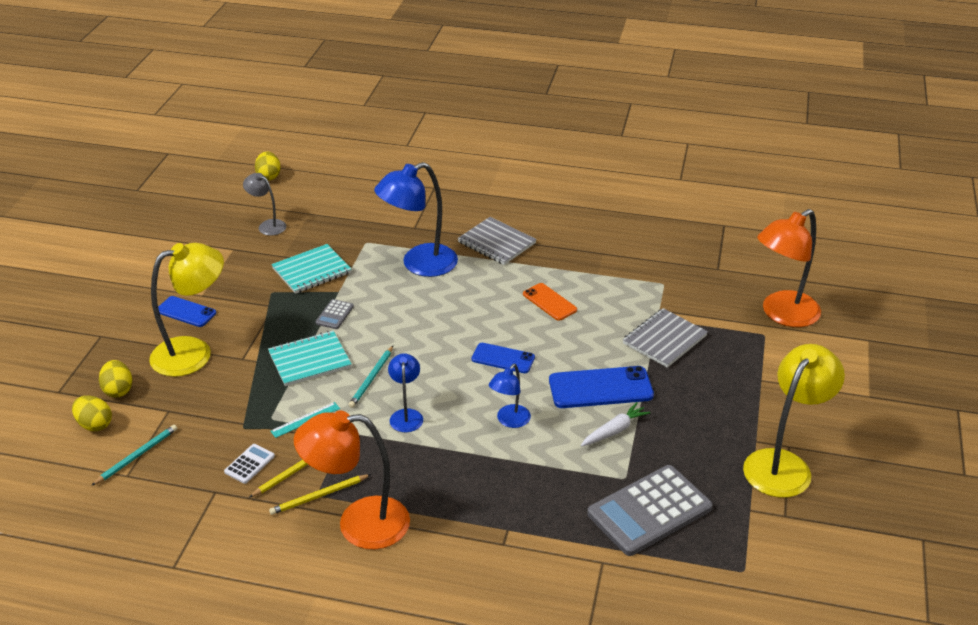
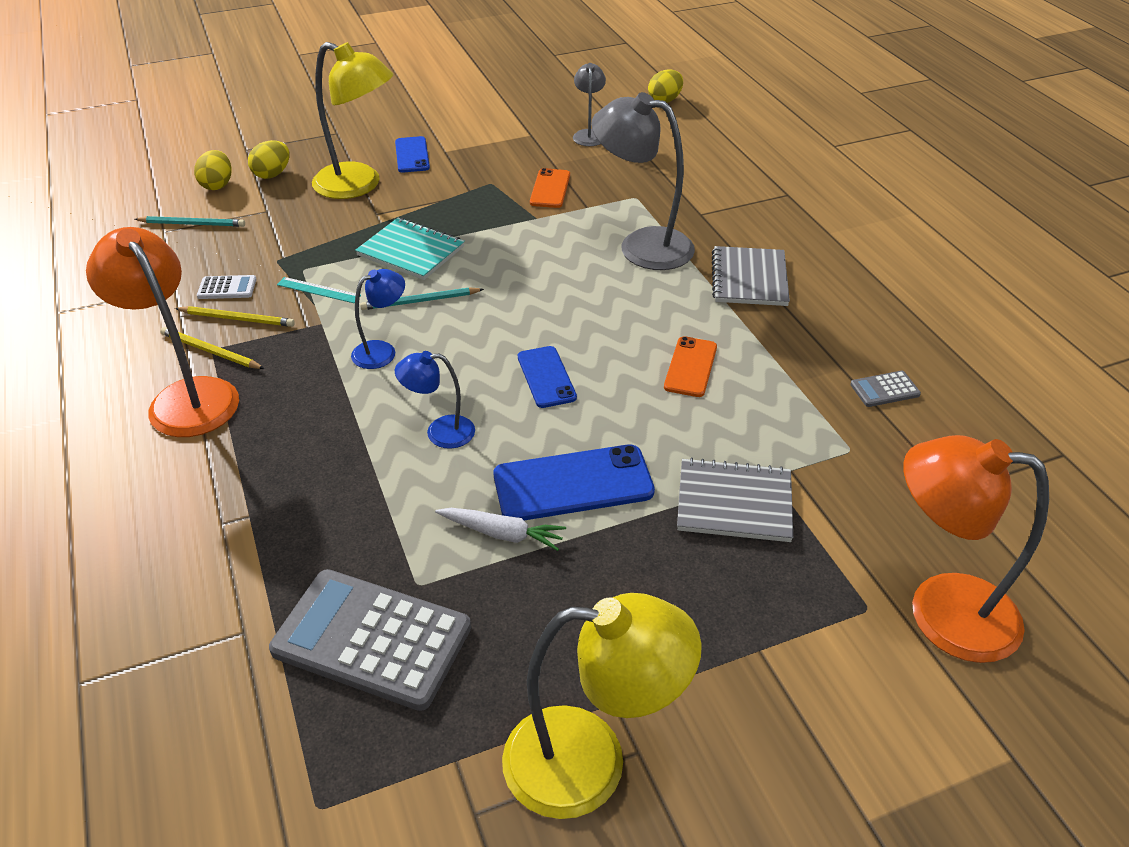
camera: 55 degrees right, 5 degrees up
(312, 271) = (550, 189): turquoise notebook -> orange phone
(334, 315) = (497, 233): grey calculator -> grey calculator (884, 390)
(419, 264) = (641, 245): blue lamp -> grey lamp
(600, 388) = (573, 484): blue phone -> blue phone turned 60 degrees counterclockwise

